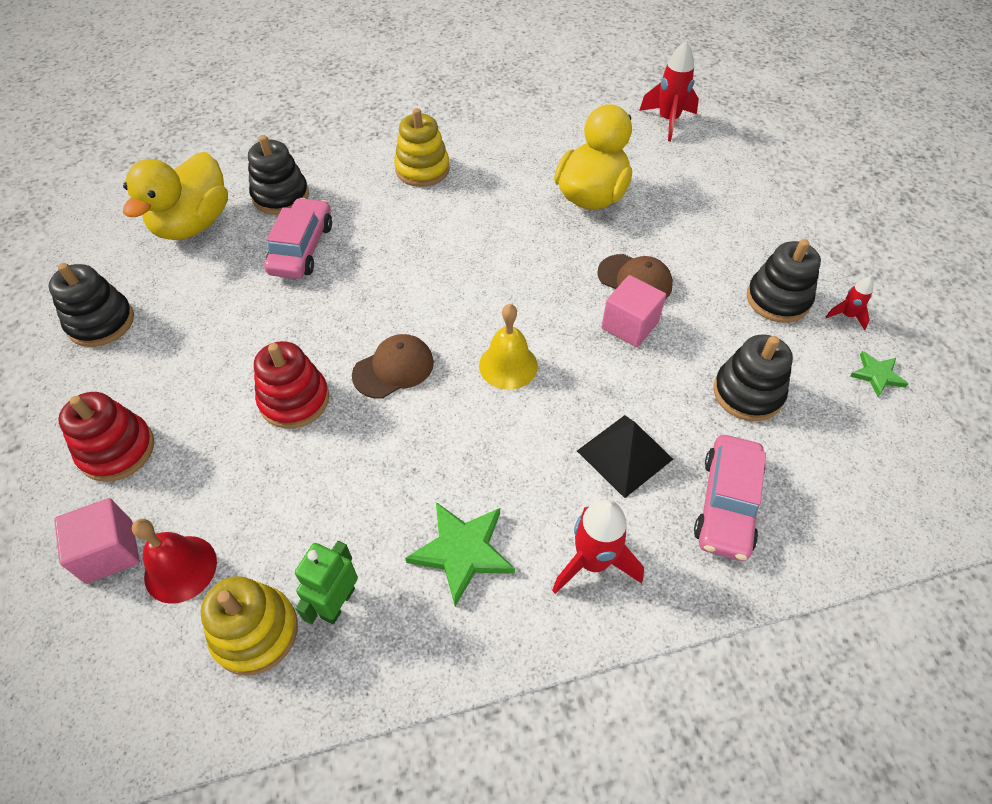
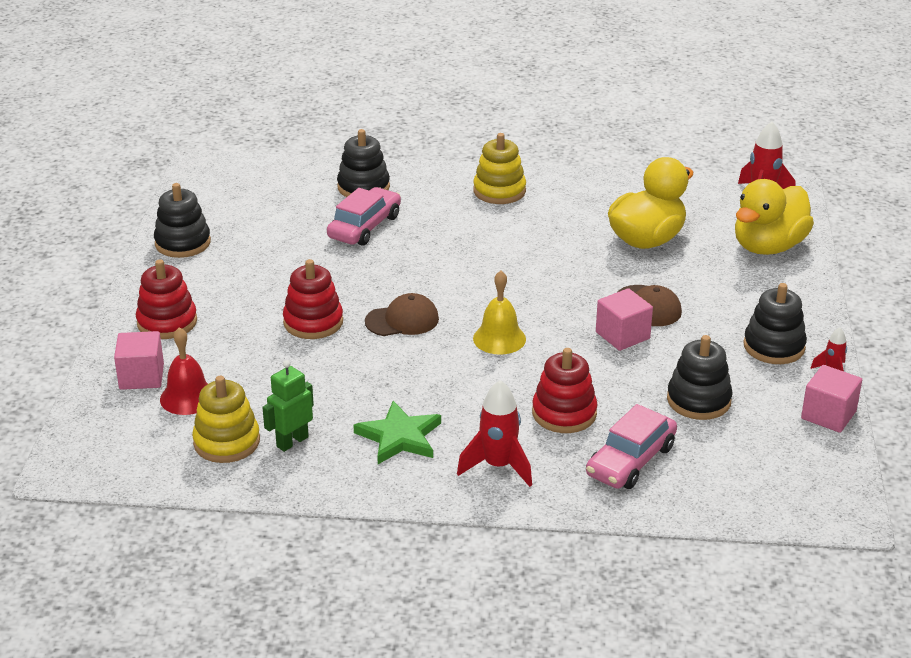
camera: 20 degrees right, 20 degrees down
(193, 224) = (281, 193): yellow duck -> yellow duck (768, 247)
(625, 455) = (564, 413): black pyramid -> red stacking toy
(877, 375) = (828, 415): green star -> pink cube

